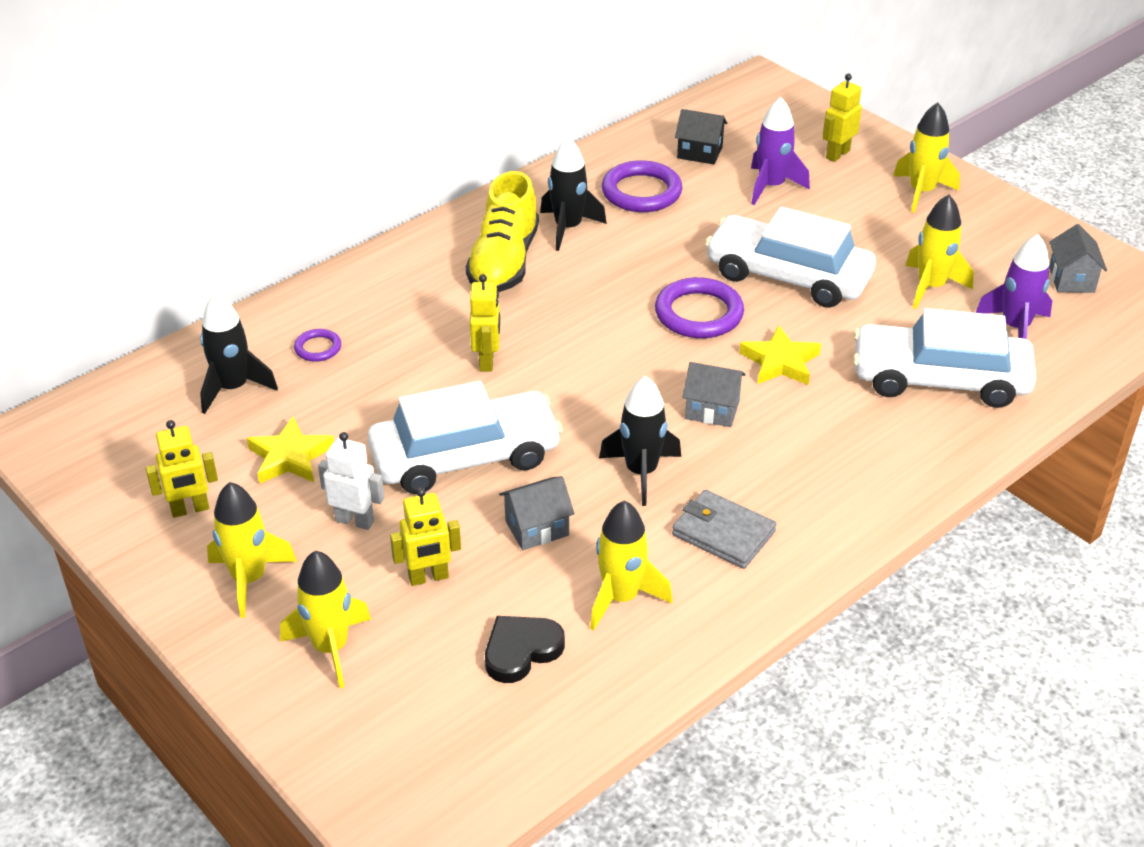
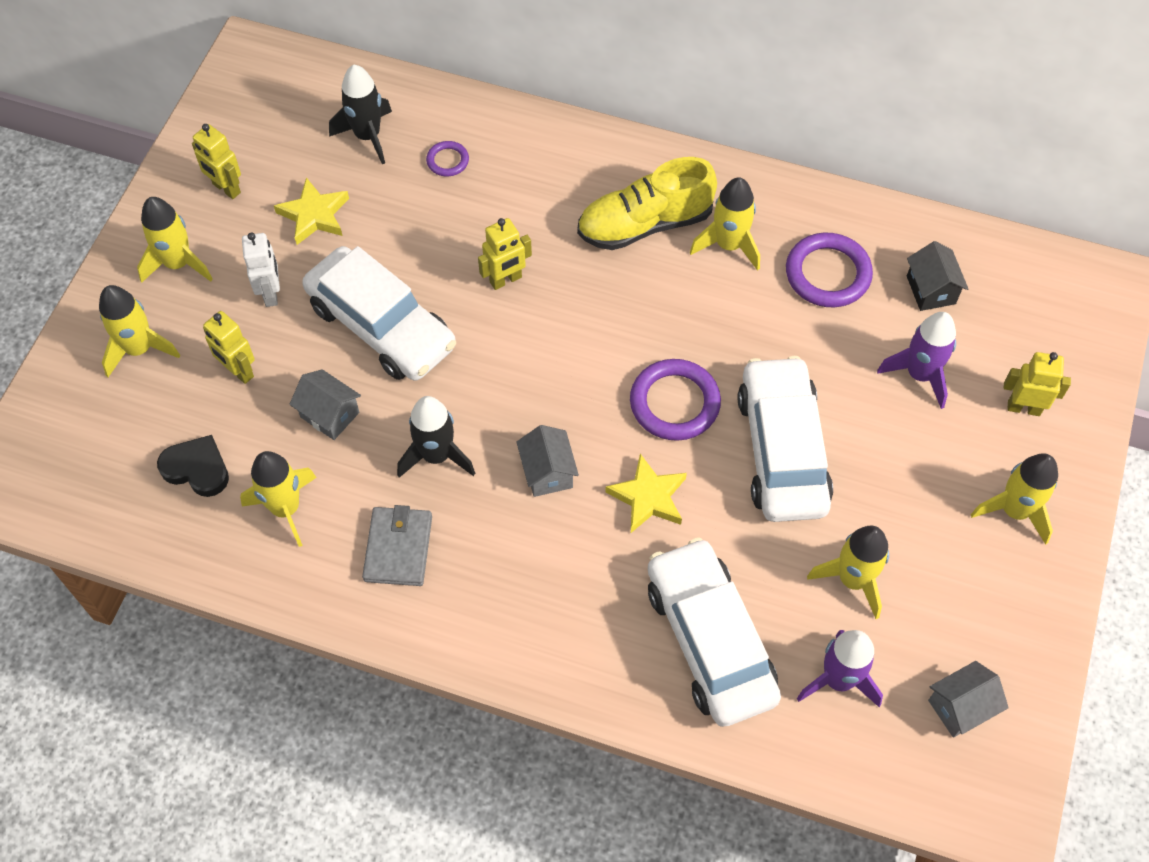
camera: 60 degrees right, 20 degrees up
(568, 228) = (728, 245): black rocket -> yellow rocket

